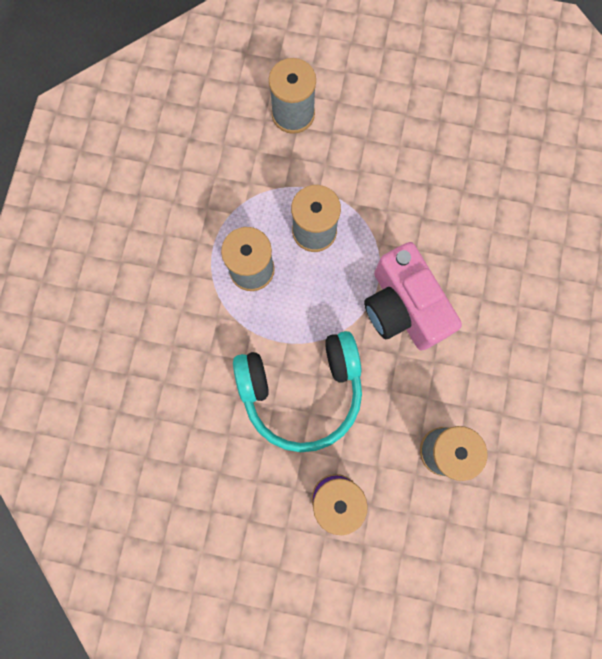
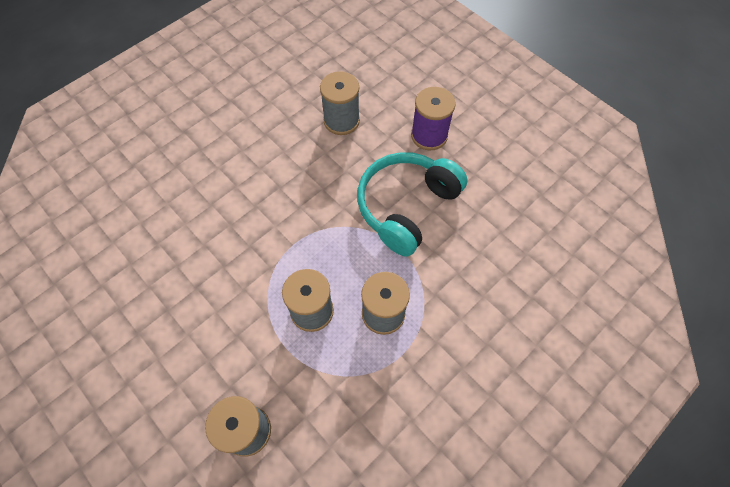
camera: 145 degrees left, 15 degrees down
(302, 391) = (406, 206): turquoise headphones -> turquoise headphones turned 75 degrees counterclockwise
(402, 308) = (294, 214): pink camera -> none

